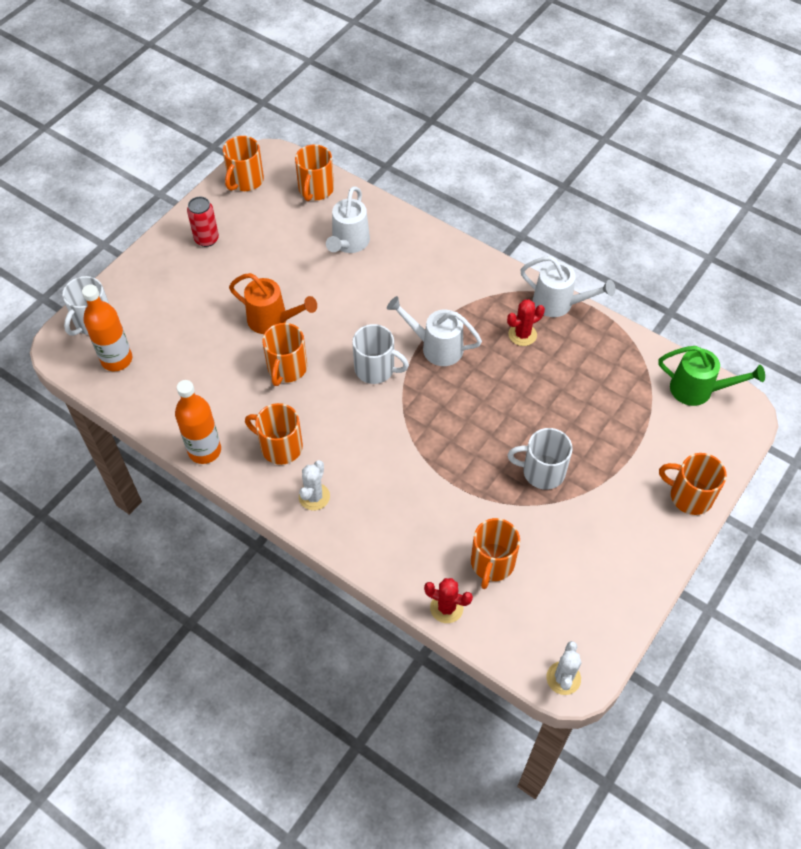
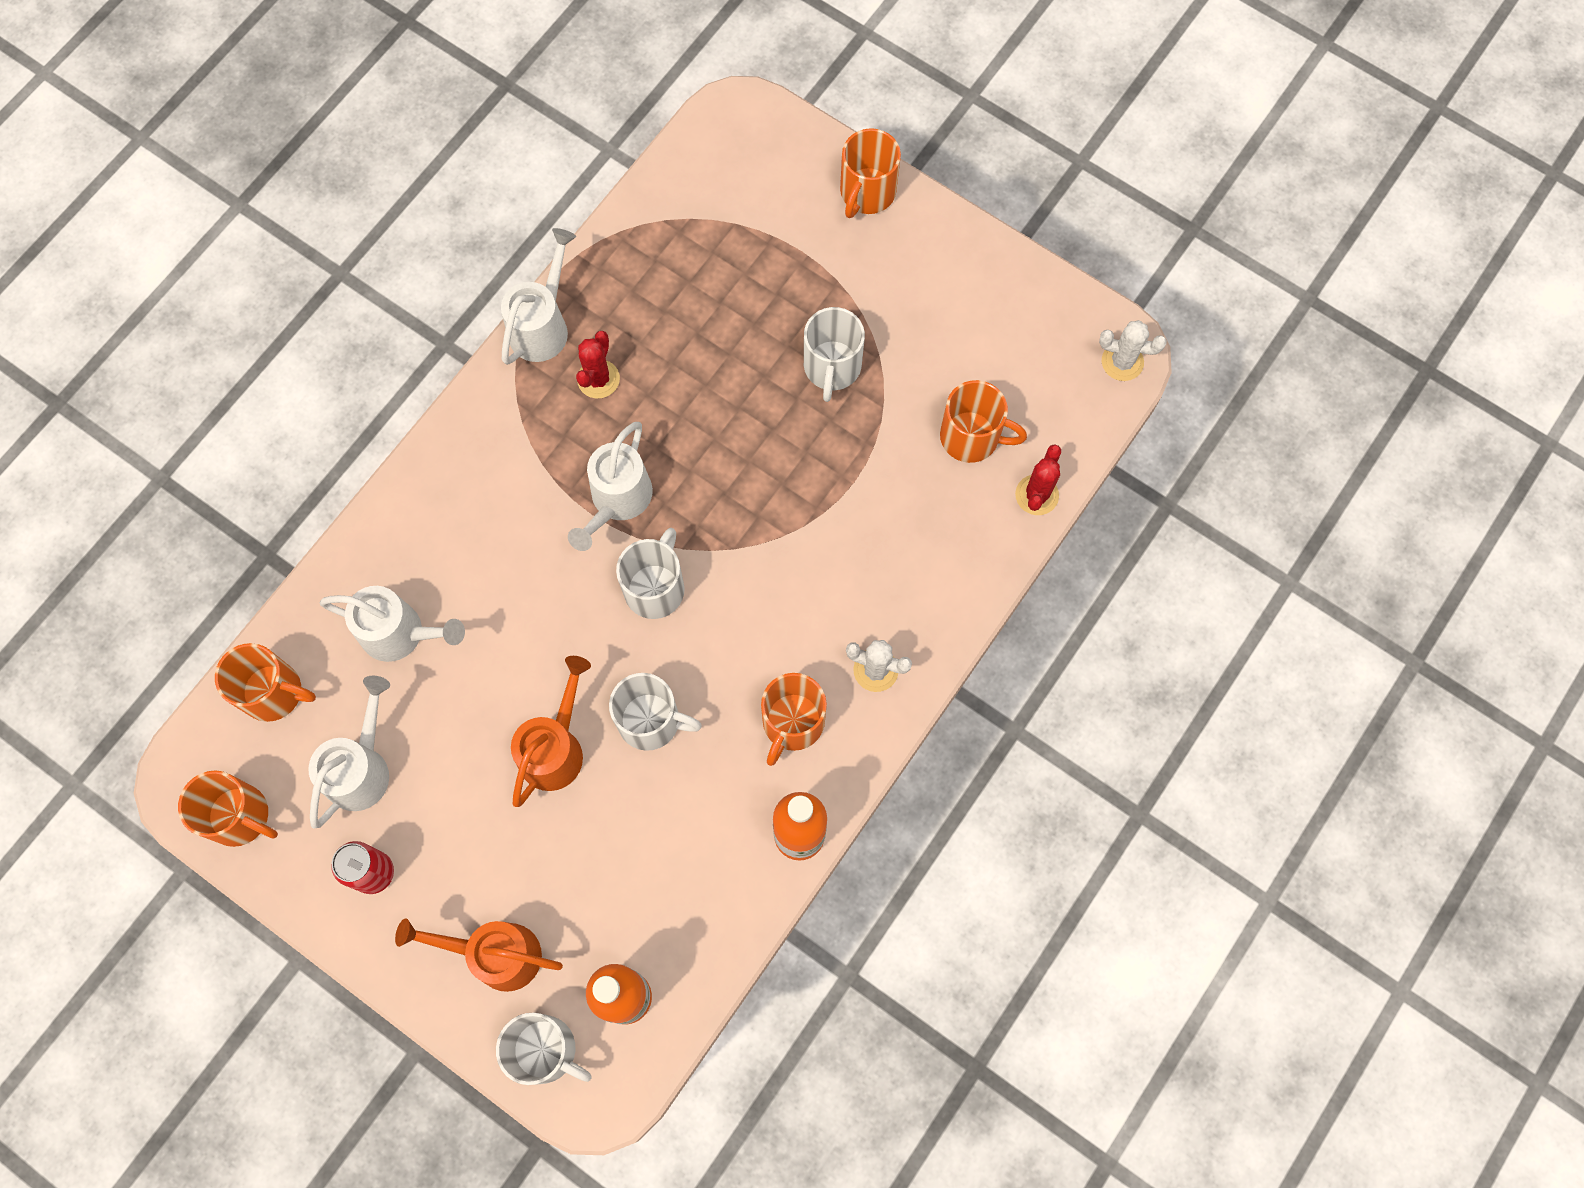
camera: 90 degrees left, 15 degrees up
(152, 297) = (496, 954): none -> orange watering can
(268, 230) = (362, 768): none -> white watering can
(286, 368) = (651, 721): orange mug -> white mug
(522, 334) = (598, 379): red cactus -> red cactus turned 45 degrees clockwise
(698, 390) = (701, 162): green watering can -> none

